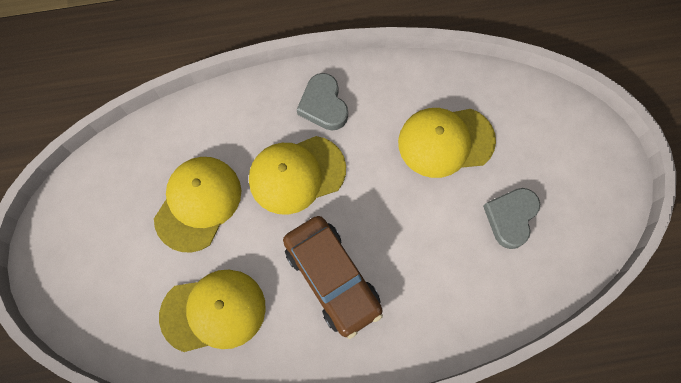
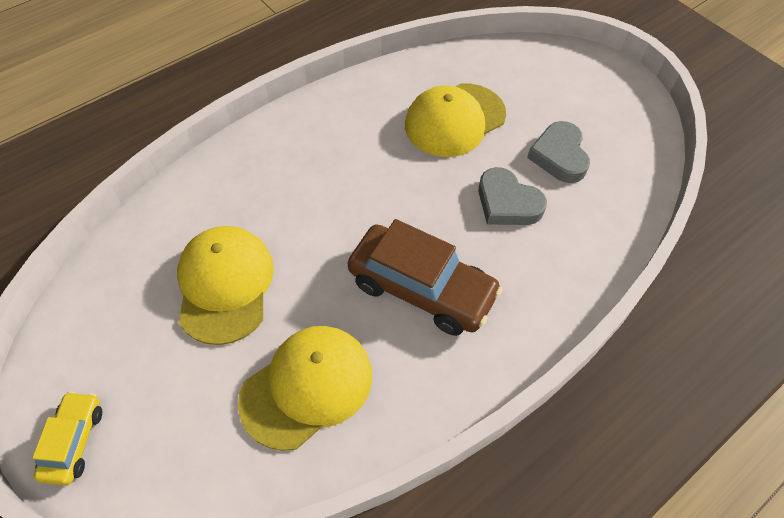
camera: 30 degrees left, 15 degrees down
(55, 270) = (73, 441): none -> yellow car
(297, 174) = (322, 210): yellow cap -> none
(323, 105) = (312, 138): grey heart -> grey heart (507, 203)

